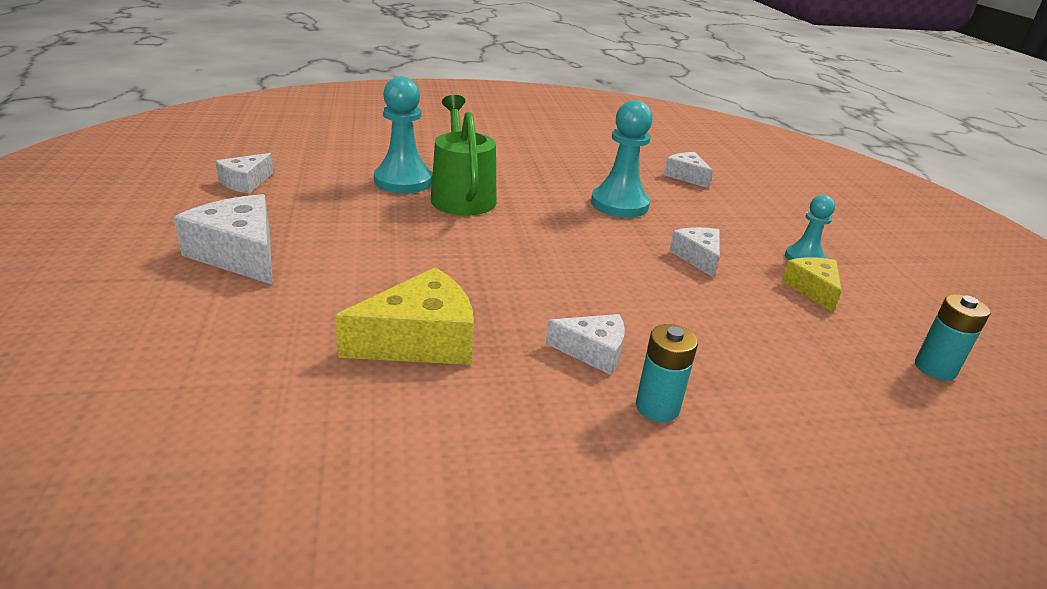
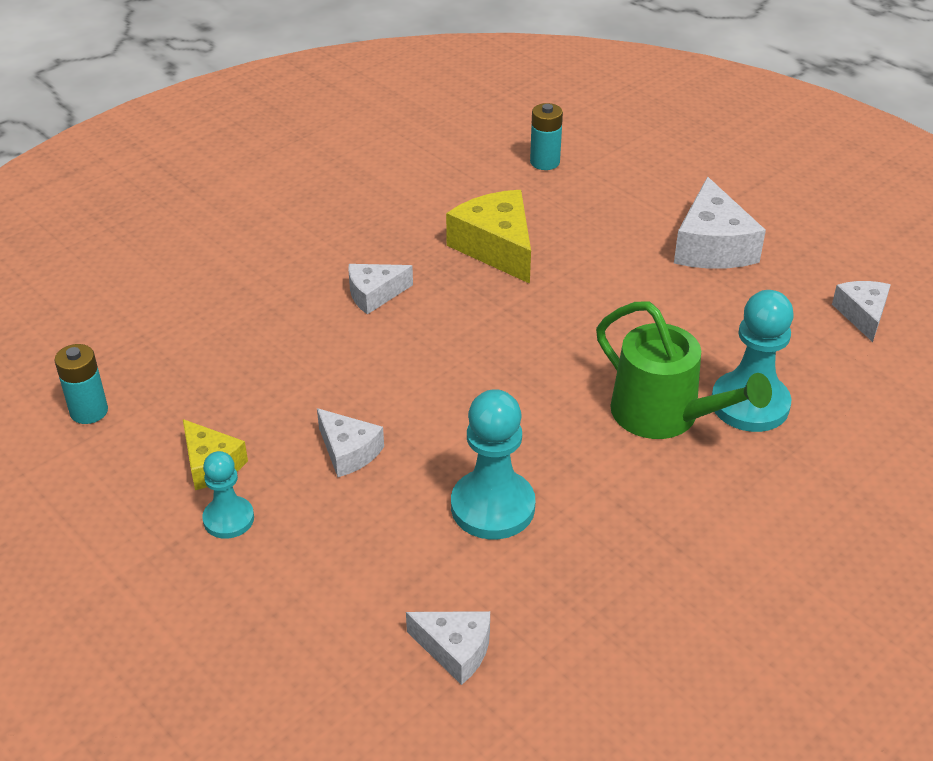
camera: 150 degrees right, 10 degrees up
(239, 254) = (712, 246): white cheese -> white cheese turned 75 degrees clockwise
(420, 340) = (496, 247): yellow cheese -> yellow cheese turned 120 degrees clockwise
(657, 407) = (305, 275): turquoise battery -> turquoise battery (544, 162)

